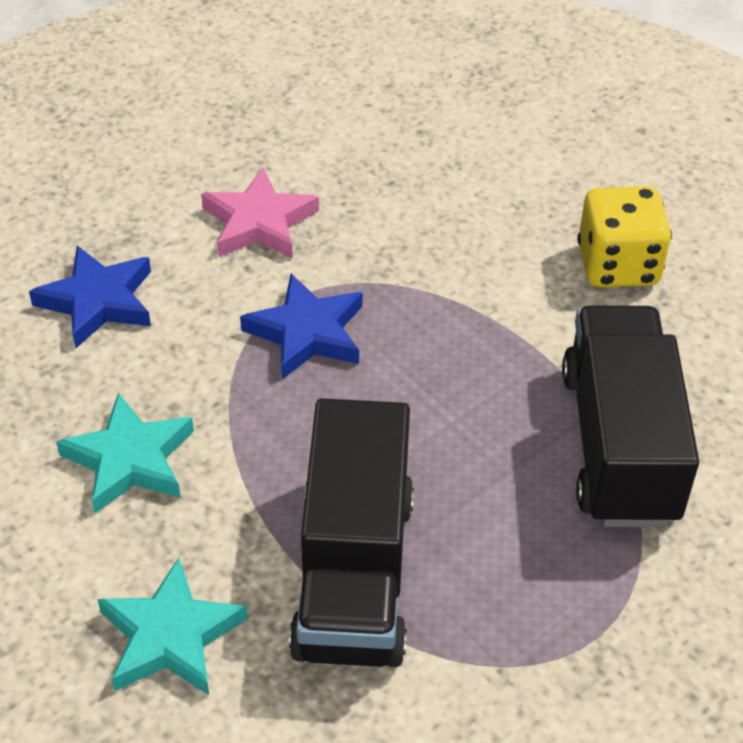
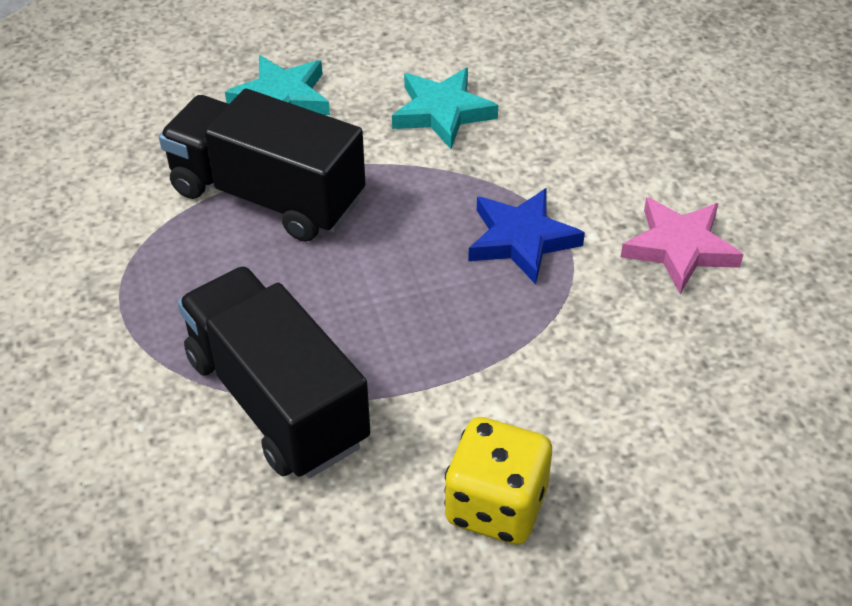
camera: 115 degrees right, 0 degrees up
(97, 301) = (619, 129): blue star -> none
(619, 445) = (276, 400): black truck -> black truck turned 150 degrees counterclockwise

